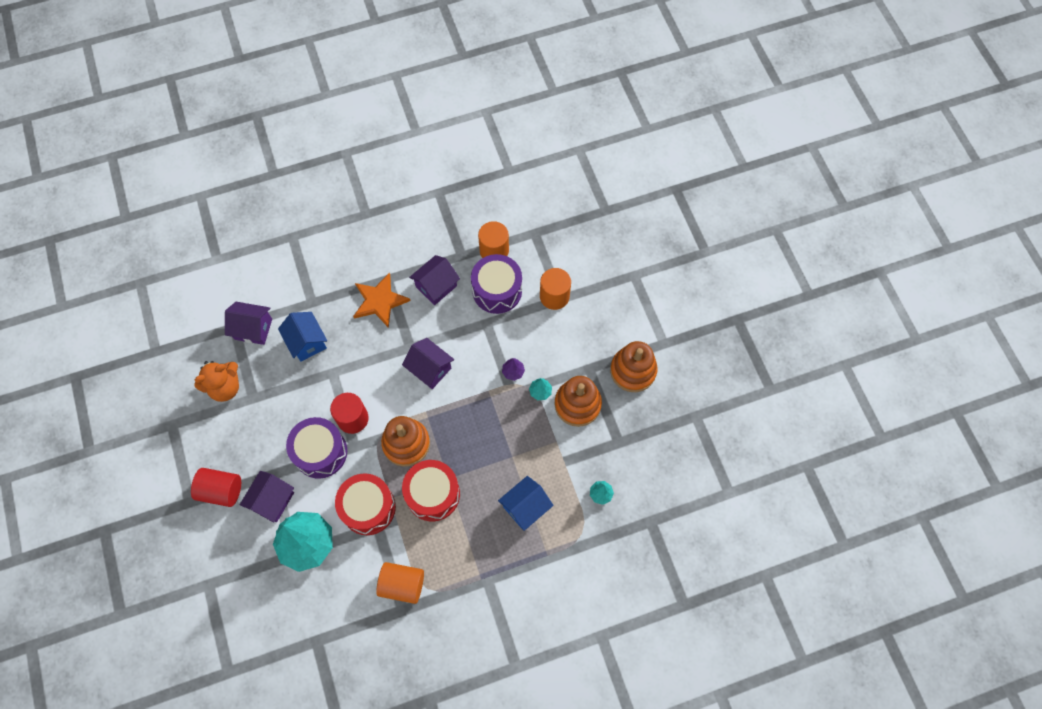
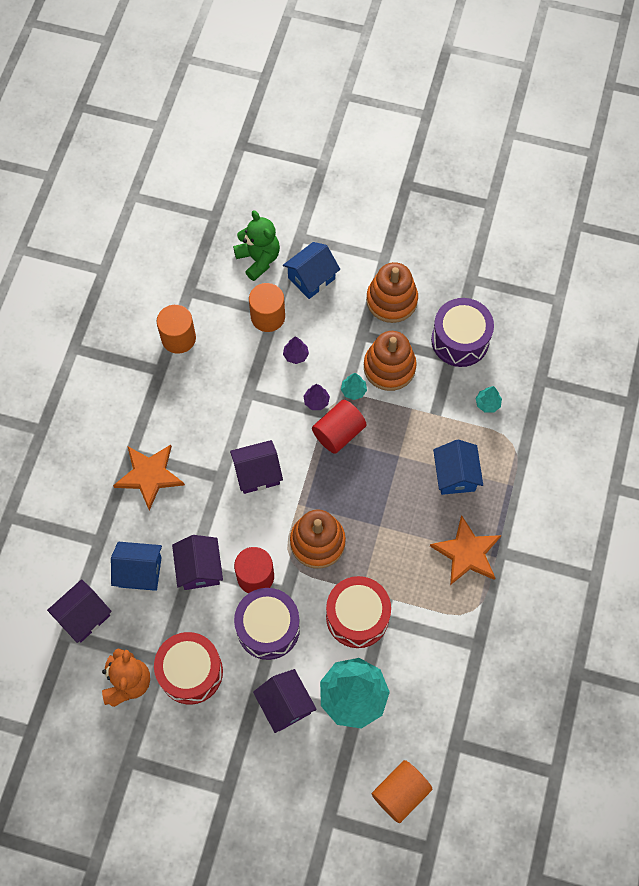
camera: 55 degrees left, 0 degrees up
(221, 490) = (238, 750): red cylinder -> red cylinder (338, 433)
(402, 585) = (454, 631): orange cylinder -> orange cylinder (400, 793)
(433, 494) = (385, 549): red drum -> red drum (191, 672)
(436, 286) = (175, 413): purple house -> purple house (199, 569)
(469, 555) = (467, 553): none -> orange star
(497, 290) = (222, 362): purple drum -> purple drum (460, 340)
(538, 334) = (295, 355): none -> purple tree
(594, 260) = (258, 259): none -> green teddy bear
(607, 305) = (311, 278): none -> blue house

